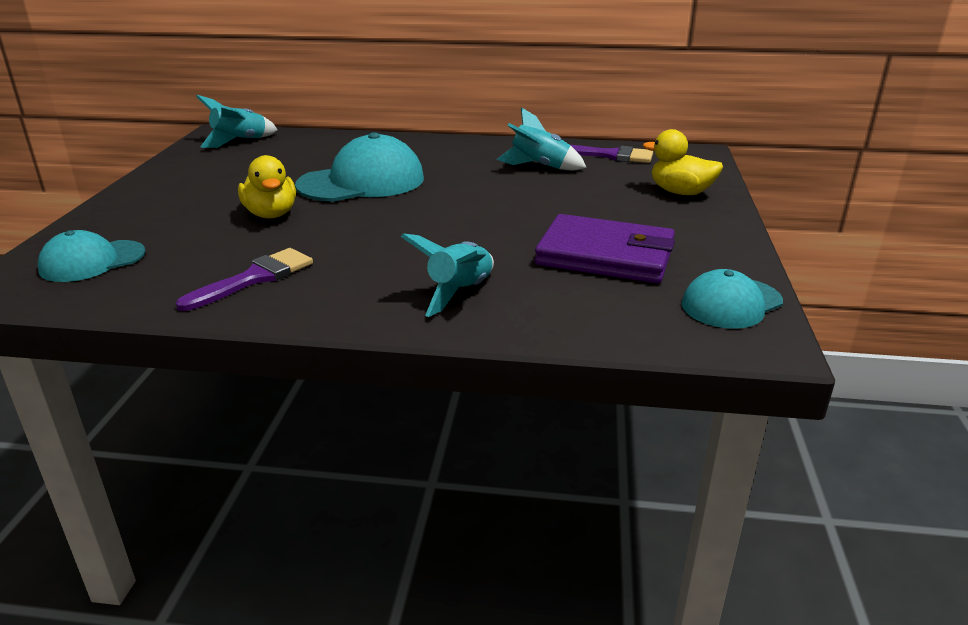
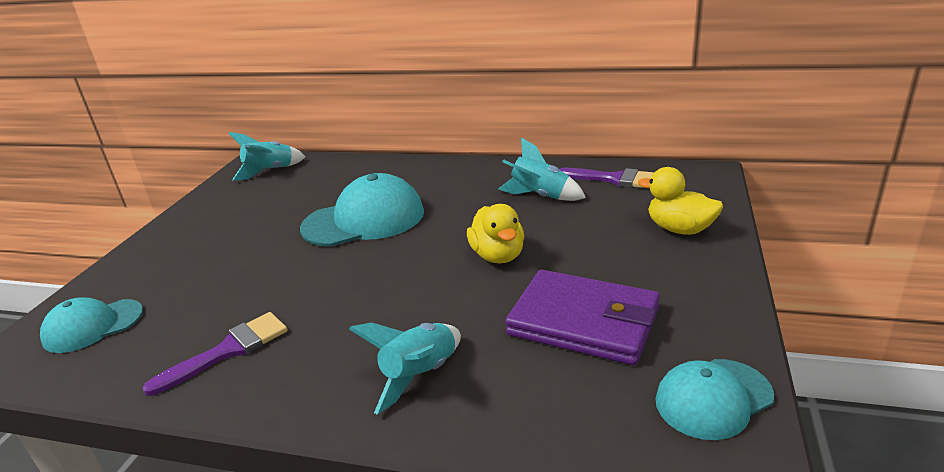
camera: 10 degrees right, 0 degrees up
(271, 214) = (269, 263): yellow duck -> yellow duck (498, 256)

